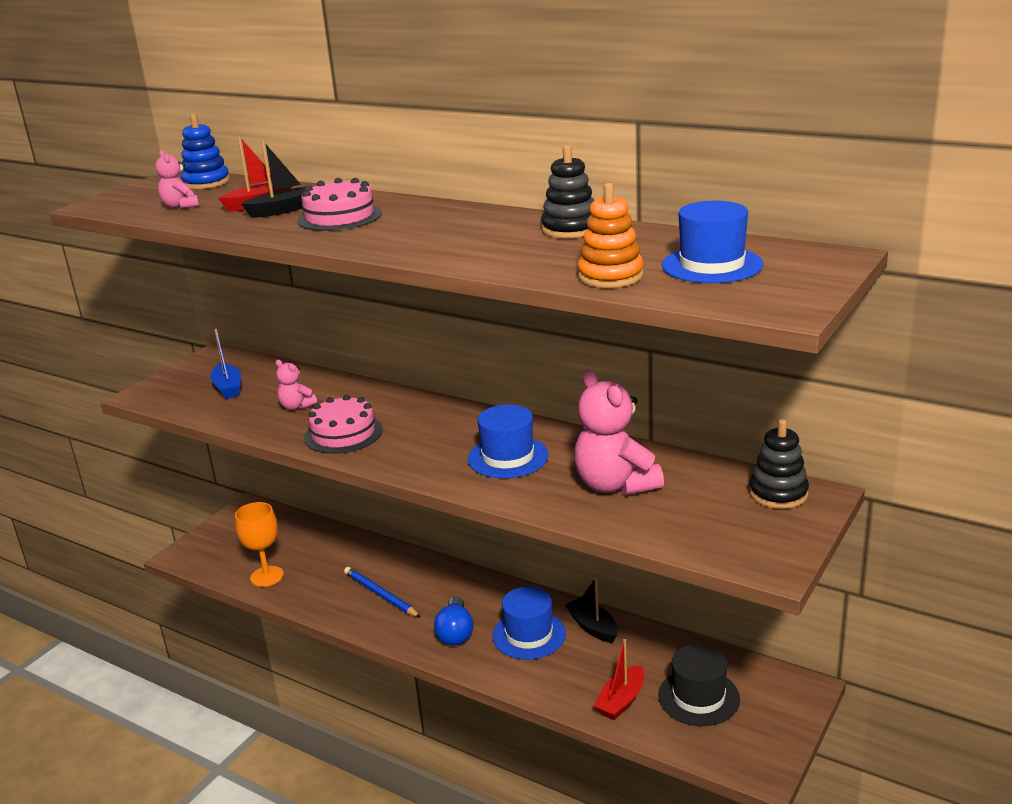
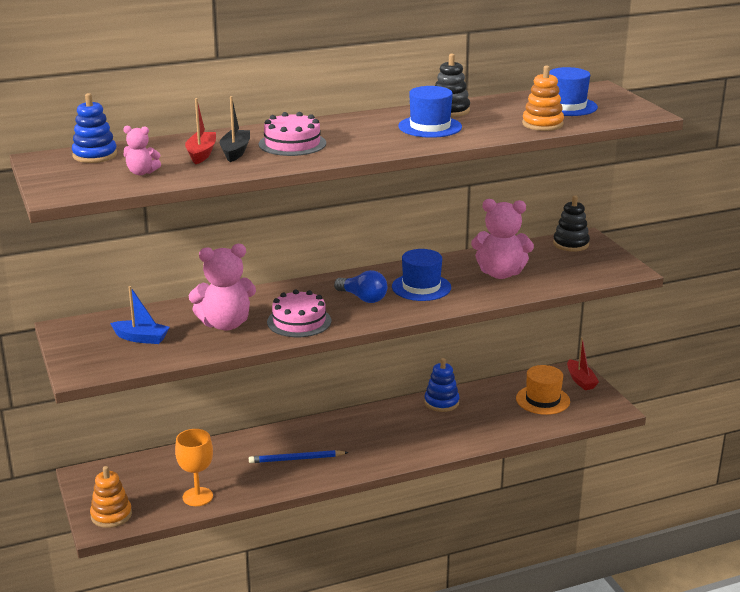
camera: 55 degrees left, 0 degrees up
(201, 551) = (111, 515): none -> orange stacking toy
(296, 406) = (225, 324): pink teddy bear -> pink teddy bear, size x1.98
(455, 633) = (379, 448): blue light bulb -> blue light bulb (363, 298)
(529, 635) = (418, 425): blue hat -> blue hat (430, 127)
(592, 627) = (441, 402): black boat -> blue stacking toy
(621, 701) = (516, 422): red boat -> red boat (580, 380)
(698, 697) = (542, 400): black hat -> orange hat

